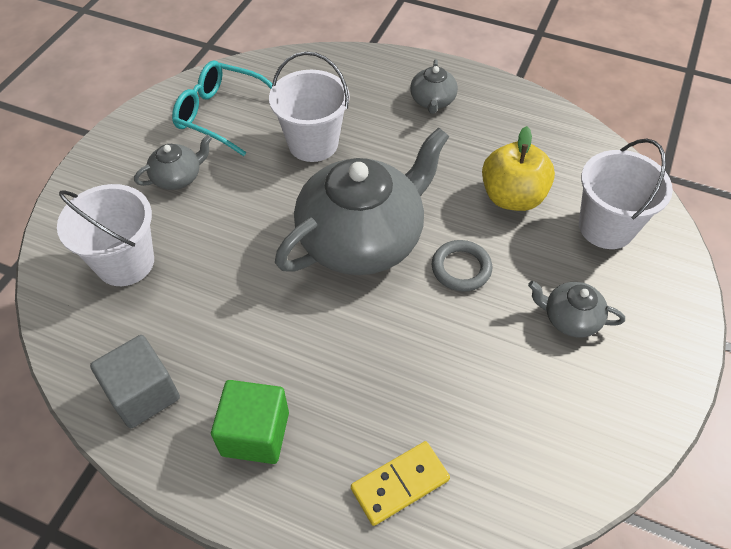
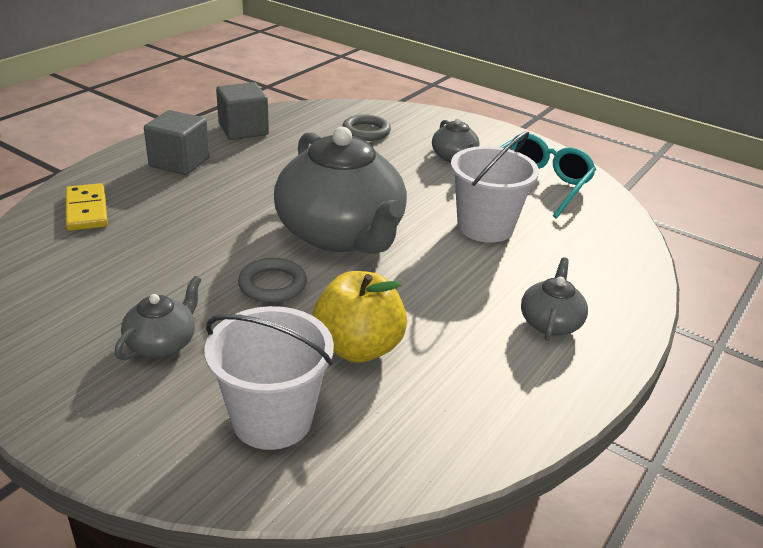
camera: 100 degrees right, 20 degrees down
(125, 262) = (366, 131): white bucket -> grey ring
(255, 433) = (179, 162): green cube -> grey cube
(432, 101) = (550, 322): grey teapot -> grey teapot turned 90 degrees clockwise

